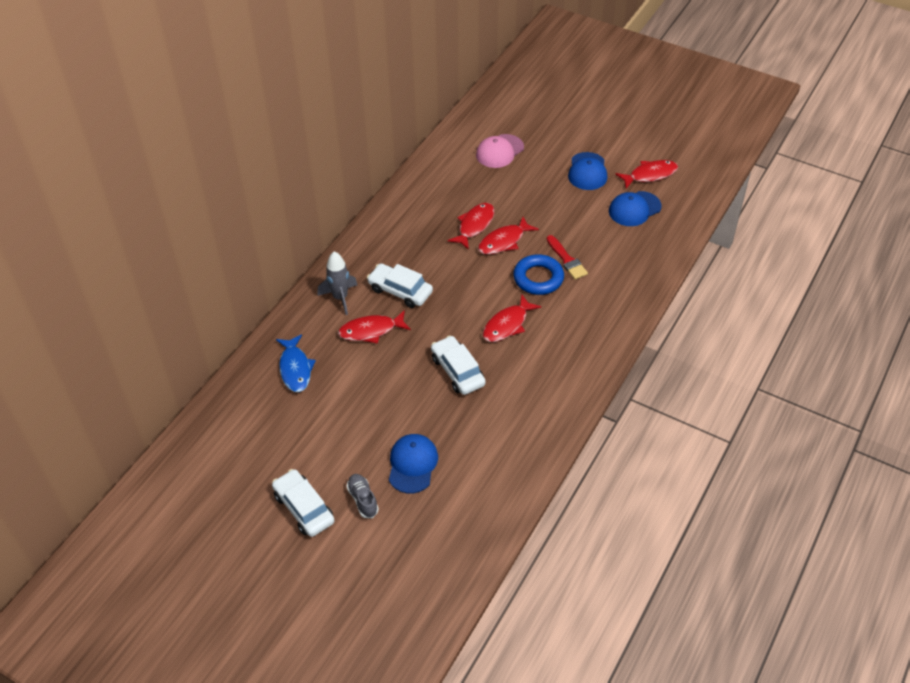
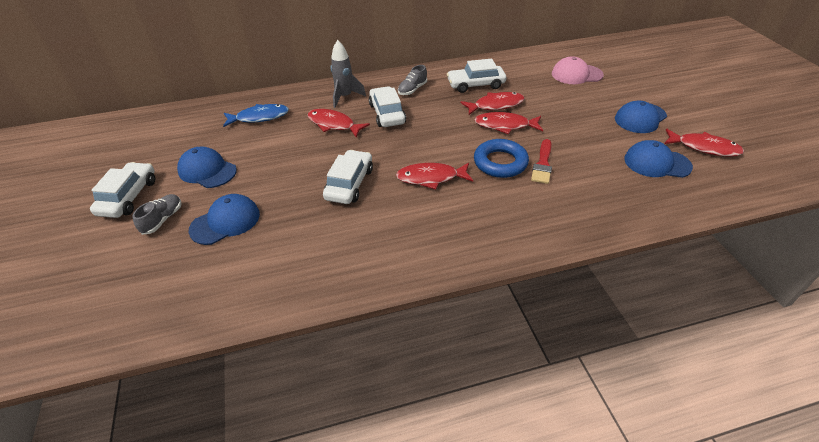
camera: 45 degrees right, 5 degrees down
(295, 369) = (259, 117): blue fish -> blue fish turned 135 degrees counterclockwise
(331, 442) = (207, 170): none -> blue cap
(388, 252) = (412, 89): none -> grey shoe
(433, 213) = (475, 84): none -> white car

